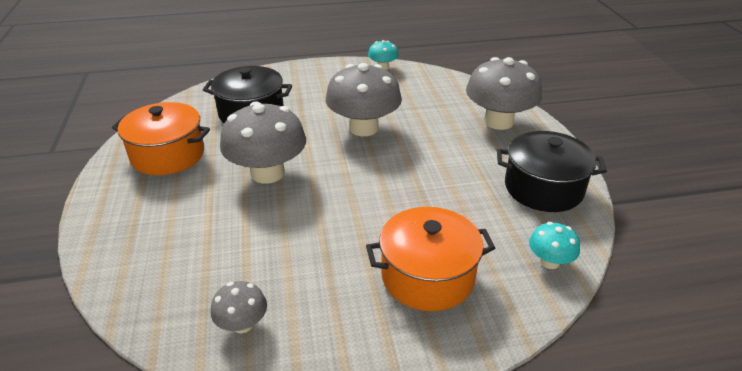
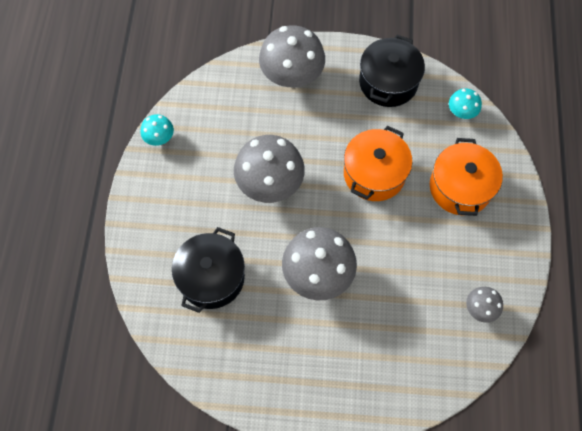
camera: 75 degrees left, 30 degrees up
(168, 155) = (265, 359): orange pot -> orange pot (374, 174)

